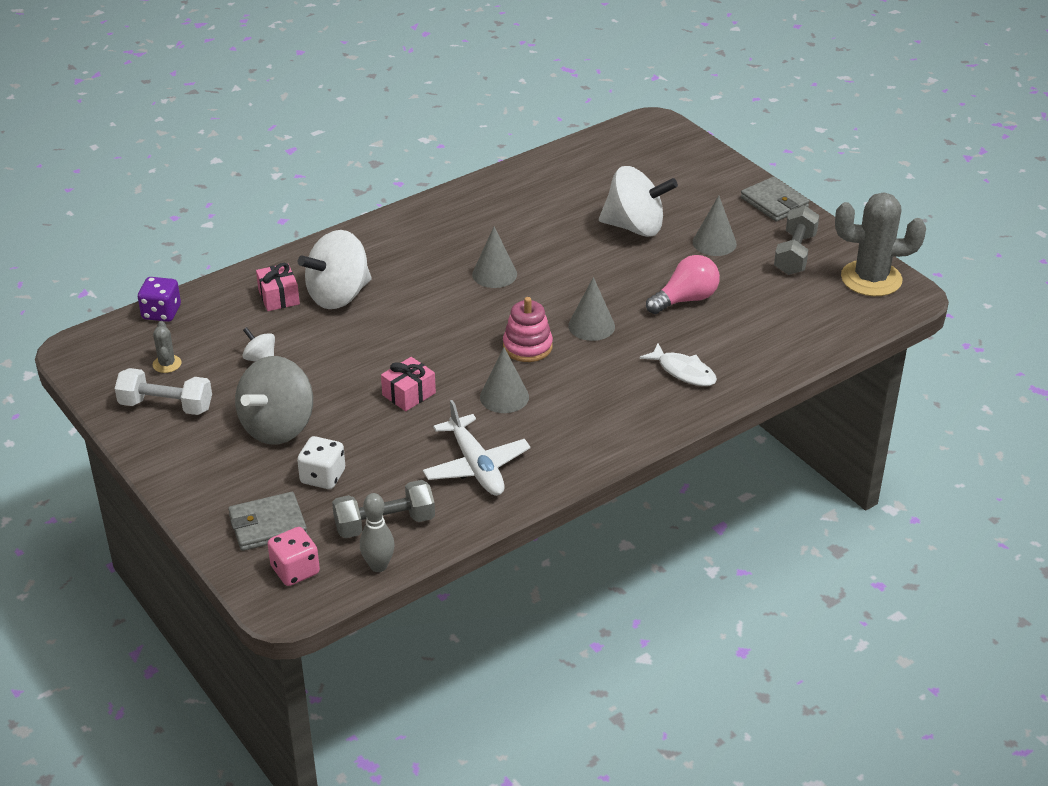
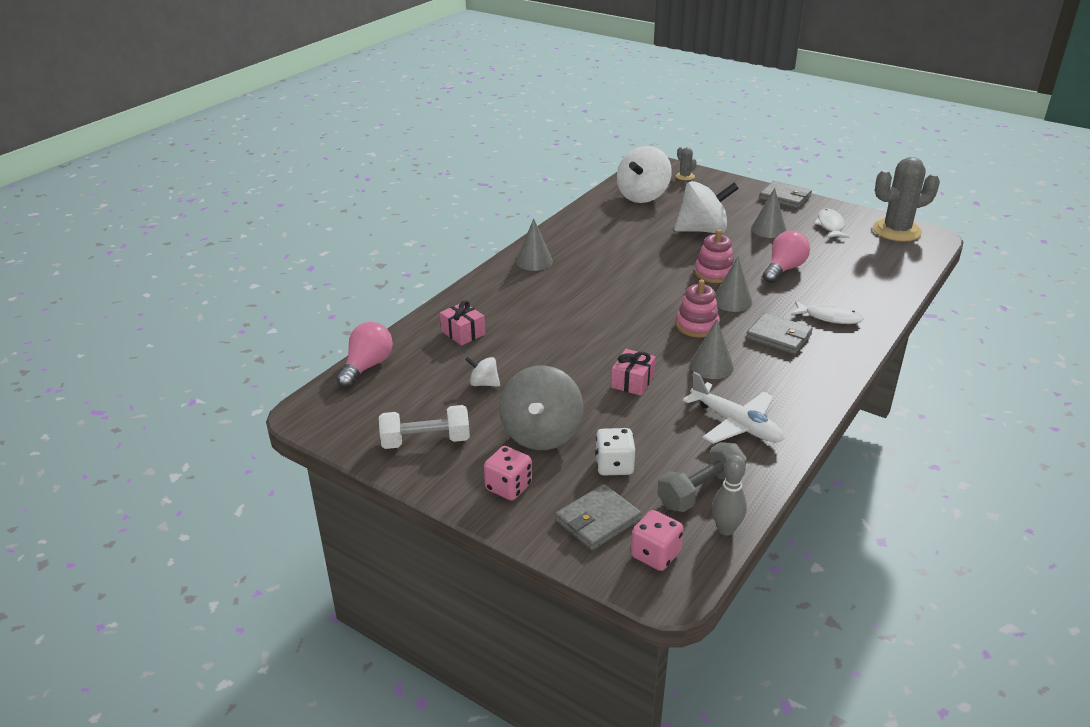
camera: 20 degrees left, 5 degrees down
(161, 313) = (367, 366): purple dice -> pink light bulb
(167, 364) = (401, 406): grey cactus -> grey cactus (685, 176)
(210, 471) = (508, 487): none -> pink dice
(338, 296) = (513, 321): white spinning top -> white spinning top (642, 196)
(494, 274) = (626, 281): grey cone -> grey cone (534, 261)
(600, 286) = (714, 273): none -> pink stacking toy
(605, 381) = (778, 336): none -> grey wallet
(795, 254) = (830, 225): grey dumbbell -> white fish

